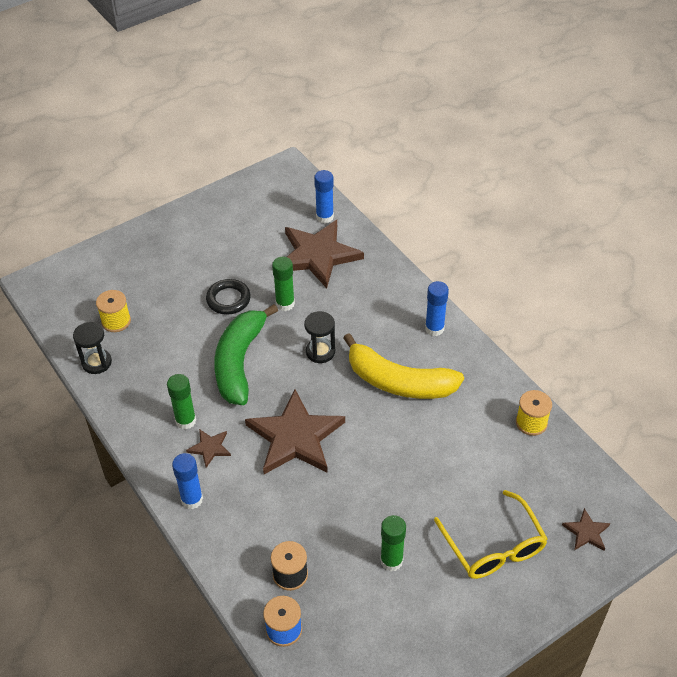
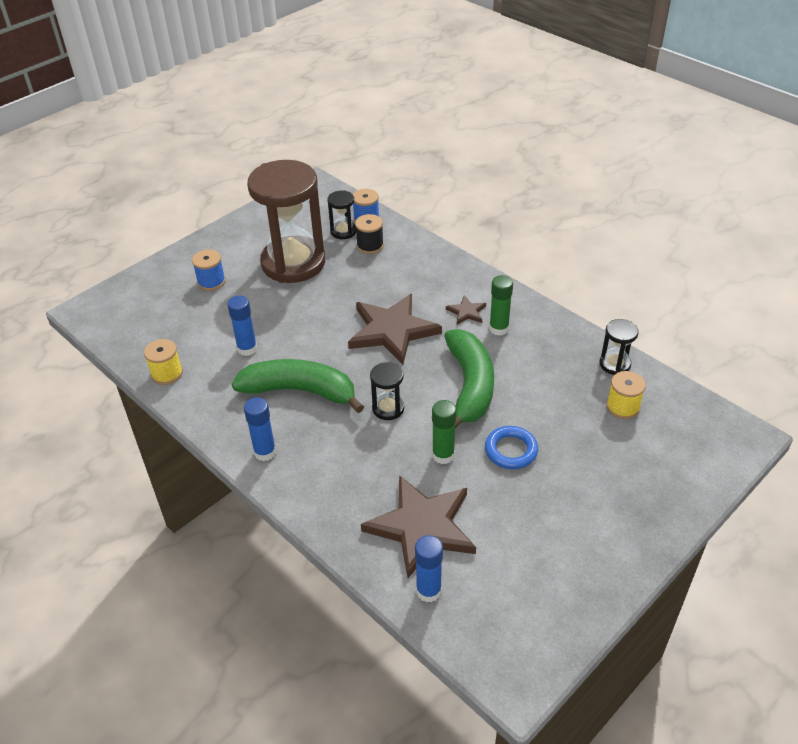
camera: 170 degrees right, 5 degrees down
(192, 499) = (465, 276): blue glue stick -> blue glue stick (247, 349)
(228, 299) = (511, 450): black ring -> blue ring
(319, 610) = (343, 231): none -> black hourglass
(391, 561) = (293, 263): green glue stick -> brown hourglass
(399, 382) = (300, 391): yellow banana -> green banana
(494, 546) = (211, 282): yellow glasses -> blue spool
(586, 532) = (133, 300): brown star -> none

